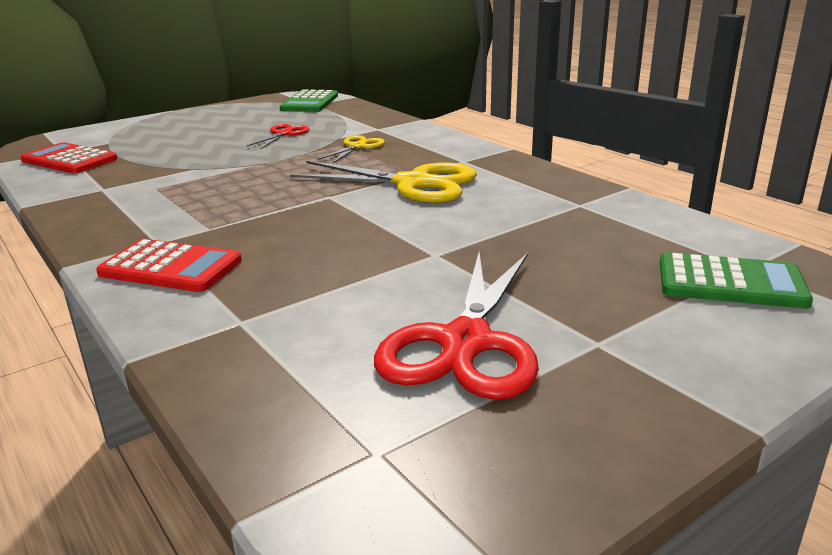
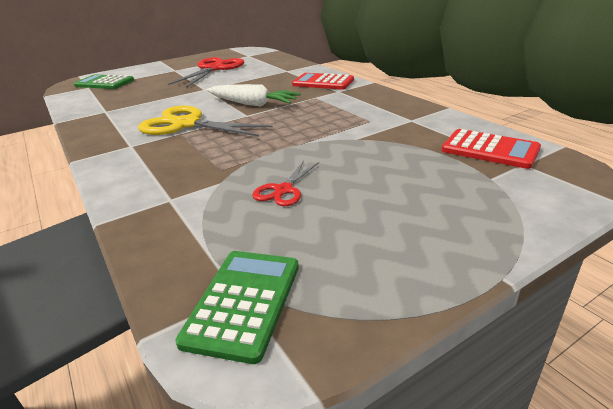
camera: 175 degrees left, 5 degrees up
(322, 215) = (252, 104): none -> white carrot
(357, 146) = (207, 165): yellow scissors -> none

